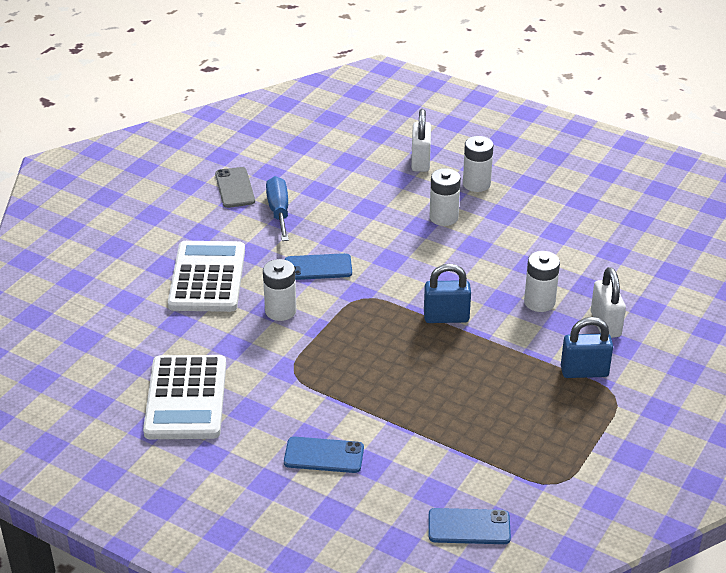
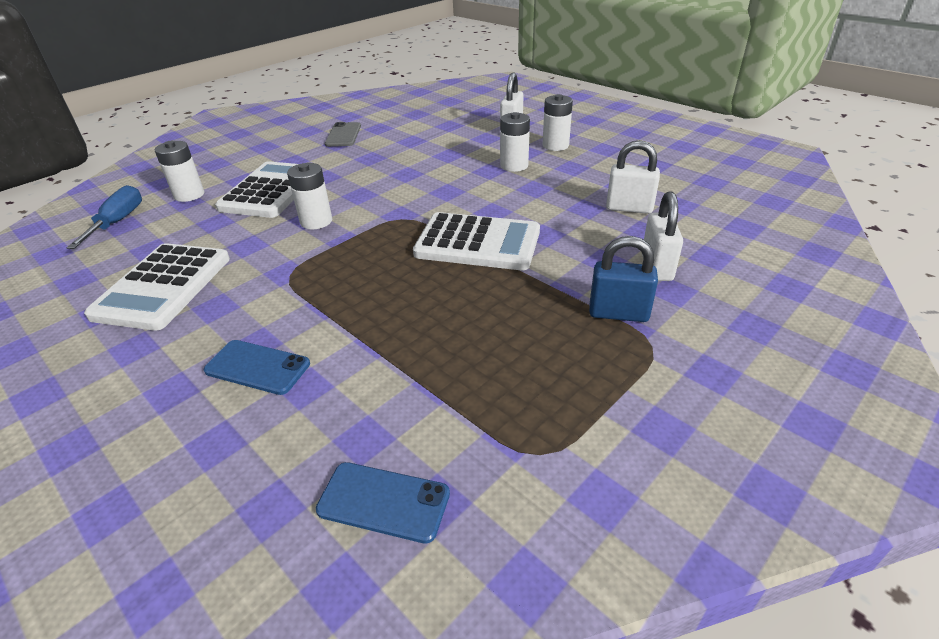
camera: 15 degrees right, 0 degrees up
(279, 211) = (368, 151): blue screwdriver -> blue screwdriver (118, 222)
(318, 267) = (375, 192): blue phone -> none
(446, 317) = (478, 243): blue padlock -> white calculator
(539, 302) = (585, 239): white battery -> white battery (189, 195)
(569, 261) = (629, 208): none -> white padlock

